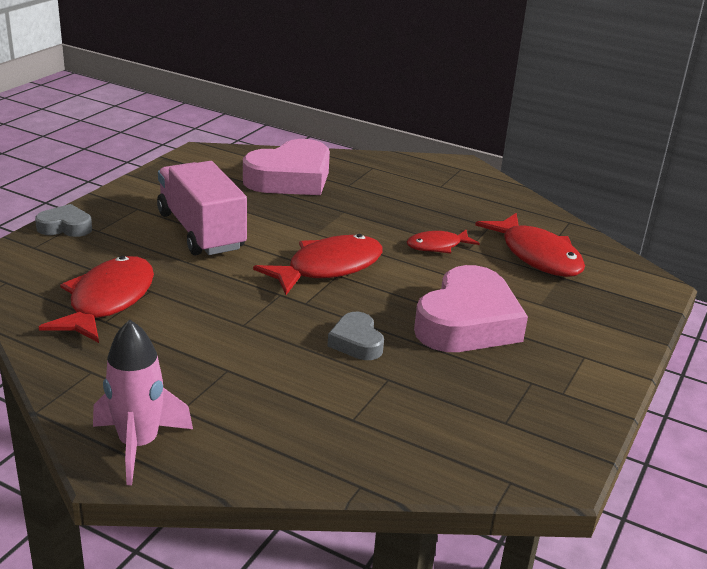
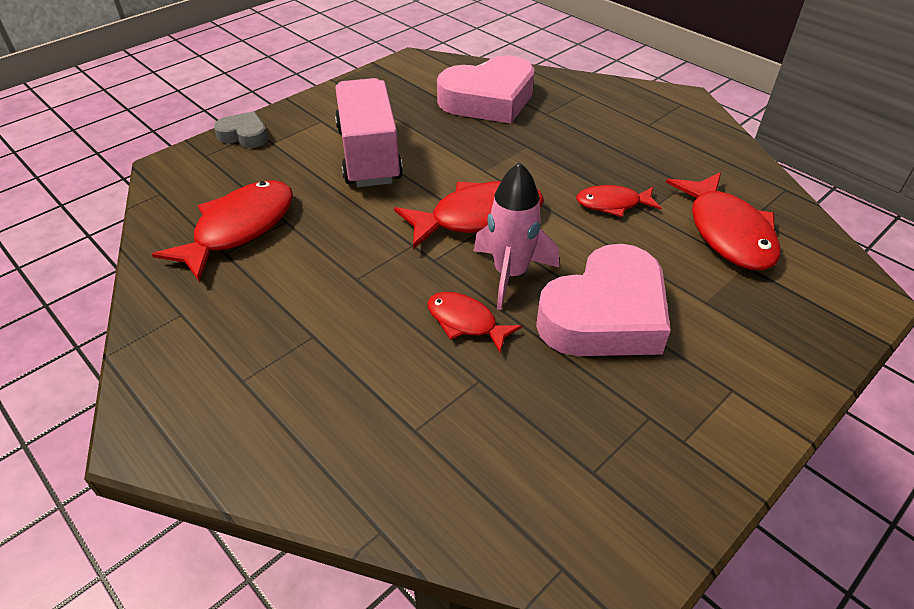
camera: 20 degrees right, 15 degrees up
(139, 445) = (178, 419): pink rocket -> pink rocket (510, 274)
(356, 342) = (465, 322): grey heart -> red fish

